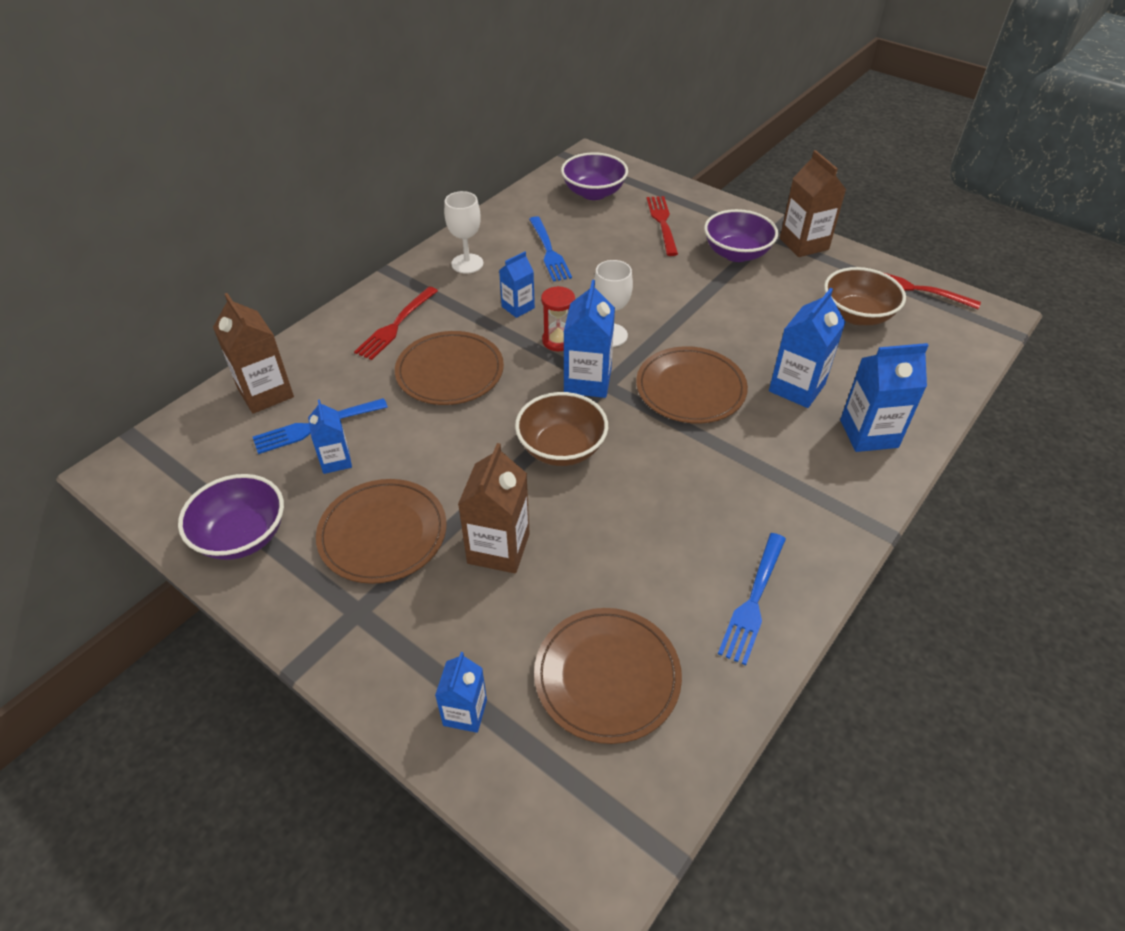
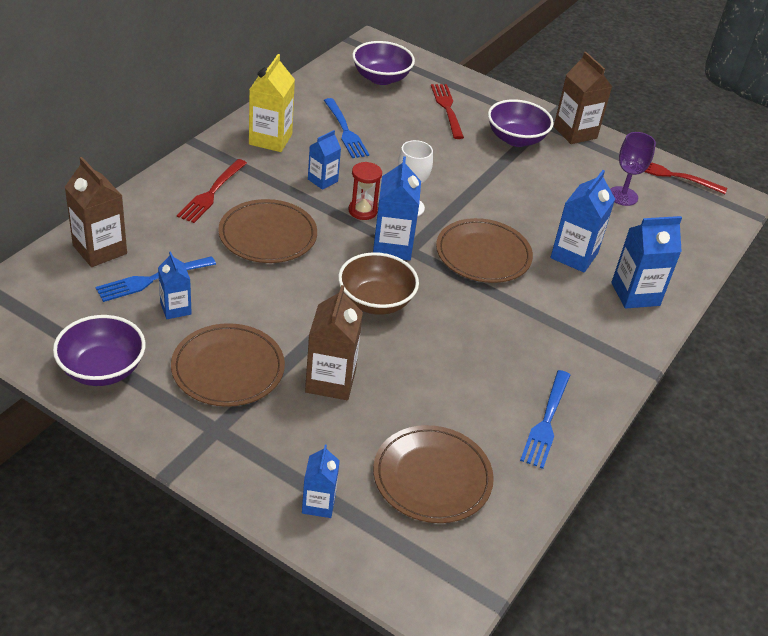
camera: 10 degrees left, 5 degrees down
(467, 264) = (270, 139): white goblet -> yellow carton
(856, 315) = (623, 196): brown bowl -> purple goblet

